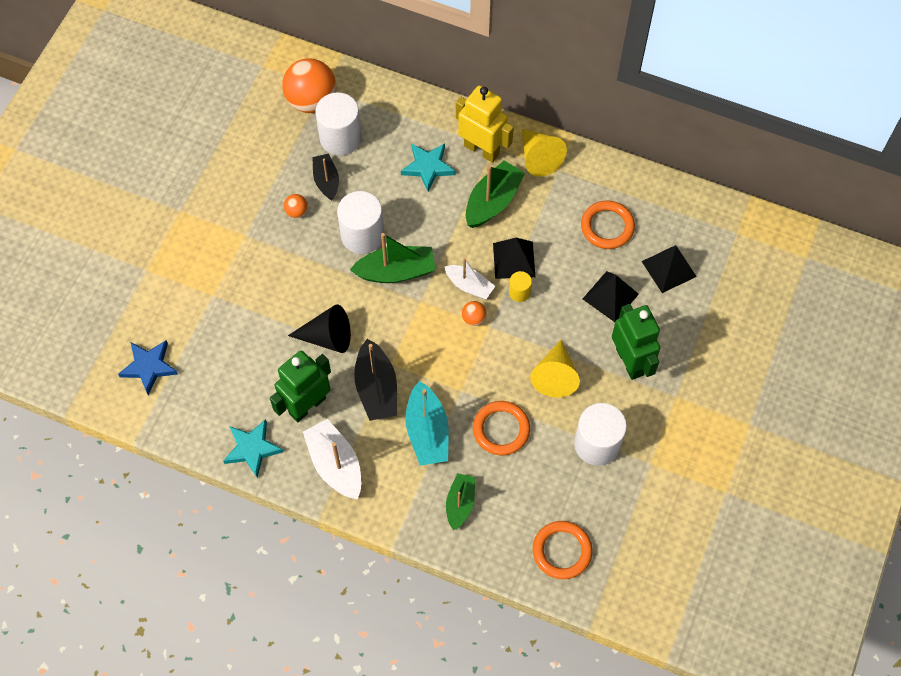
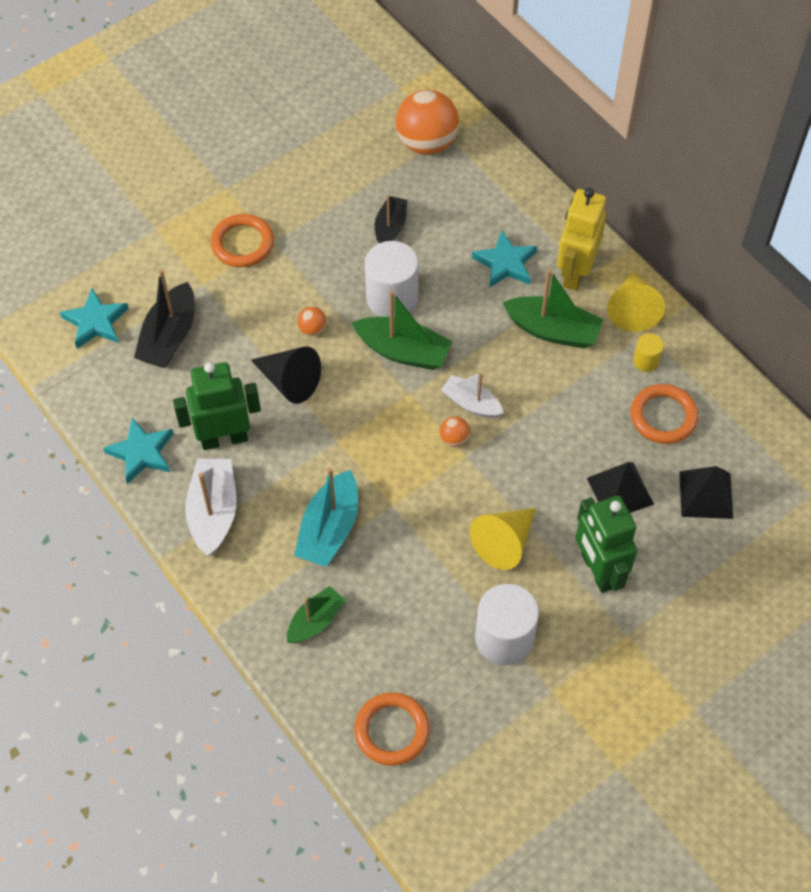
camera: 30 degrees right, 5 degrees down
(149, 367) = (96, 322): blue star -> turquoise star
(296, 212) = (340, 243): orange ball -> orange ball (312, 329)
(340, 138) = (432, 192): white cylinder -> none
(376, 388) = (306, 458): black boat -> black boat (169, 336)
(469, 286) = (471, 403): white boat -> white boat turned 150 degrees clockwise
(482, 149) = (575, 272): yellow robot -> yellow robot turned 135 degrees counterclockwise
(492, 201) = (552, 330): green boat -> green boat turned 45 degrees clockwise
(501, 429) = (409, 568): orange ring -> orange ring (242, 243)
(514, 260) = (537, 400): black pyramid -> none
(519, 292) = (521, 437): yellow cylinder -> yellow cylinder (646, 361)
(630, 361) = (598, 570): green robot -> green robot turned 150 degrees clockwise

